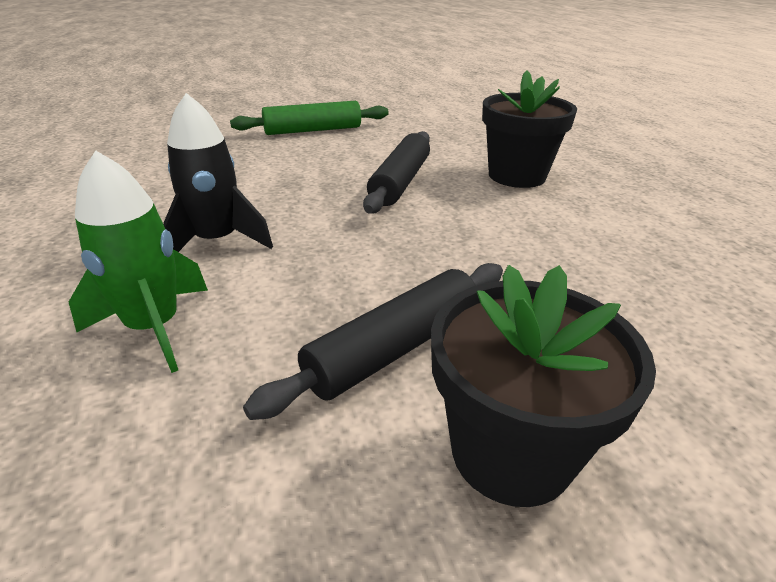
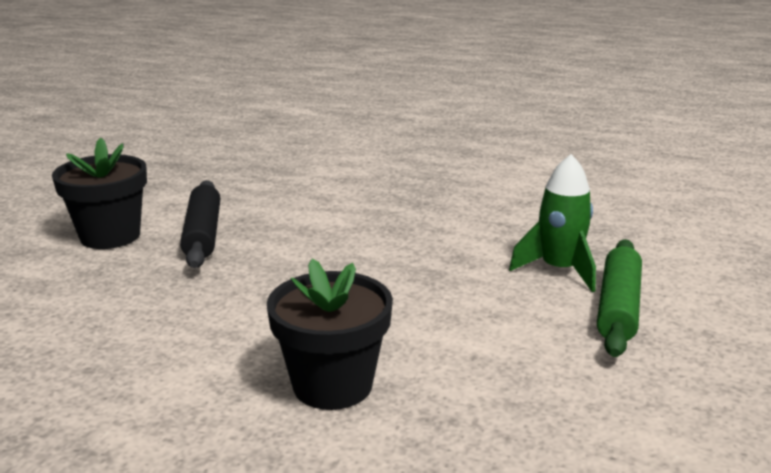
camera: 125 degrees right, 10 degrees down
(154, 327) = (310, 190): green rocket -> green rocket (559, 270)
(217, 241) = (383, 215): black rocket -> none
(400, 182) = (401, 308): black rolling pin -> none

